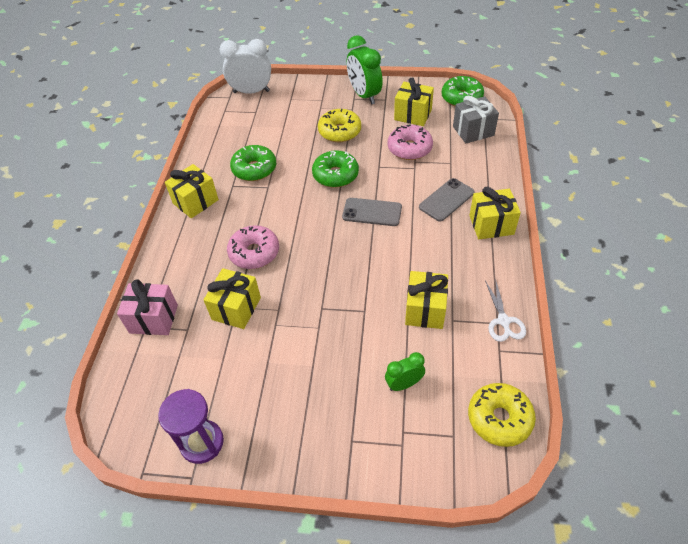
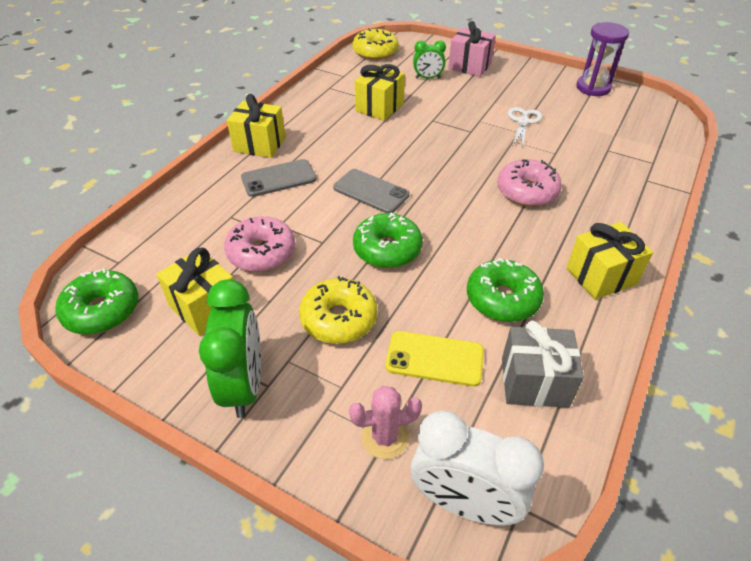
camera: 160 degrees left, 5 degrees down
(153, 319) = (645, 165): pink gift -> pink gift (469, 66)
(236, 308) = (555, 151): yellow gift -> none
(281, 131) = (434, 358): none -> yellow phone
(291, 99) = (385, 437): none -> pink cactus
(473, 131) = (155, 248): grey gift -> grey gift (534, 382)
(503, 321) = (323, 87): white scissors -> white scissors (523, 121)

